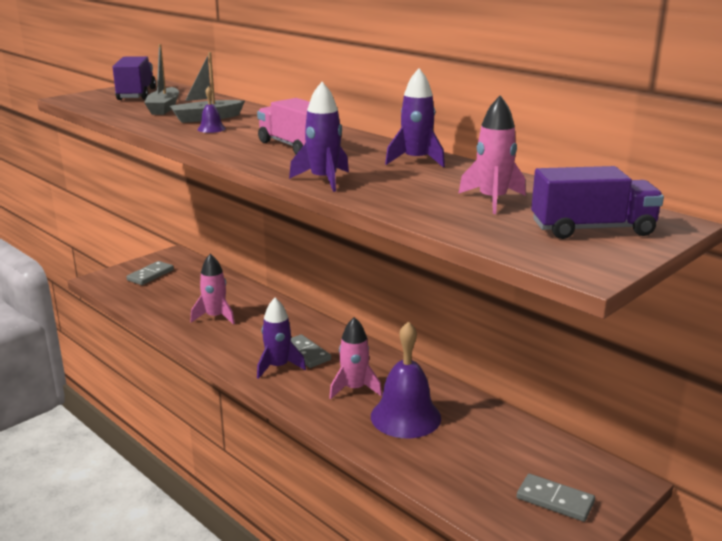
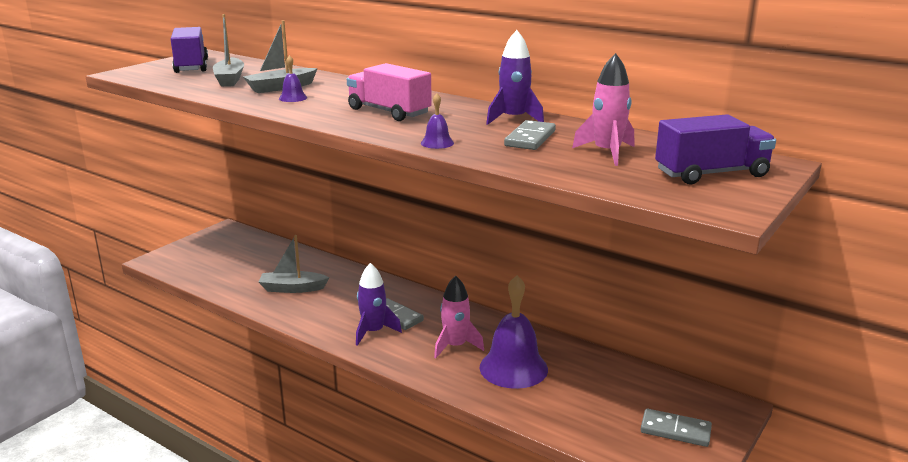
camera: 10 degrees left, 0 degrees up
(150, 275) = (210, 252): grey domino -> grey domino (530, 138)
(215, 317) = (292, 288): pink rocket -> grey boat
(323, 180) = (437, 143): purple rocket -> purple bell

